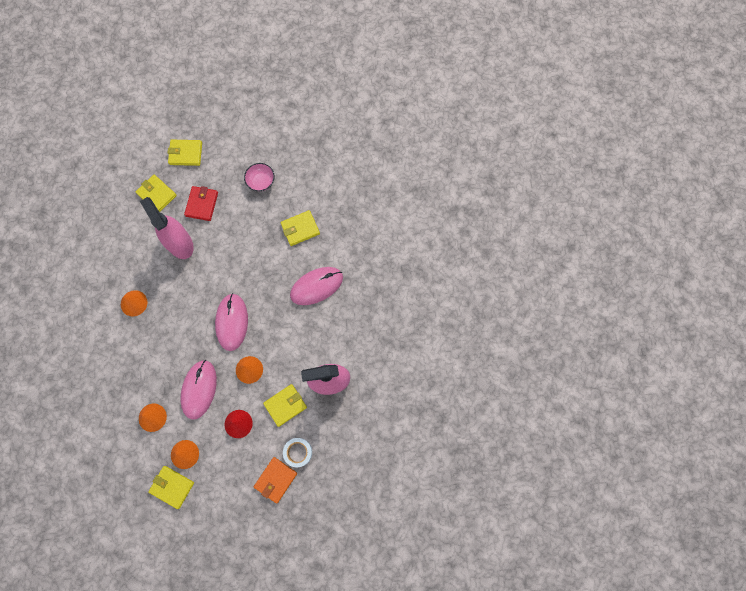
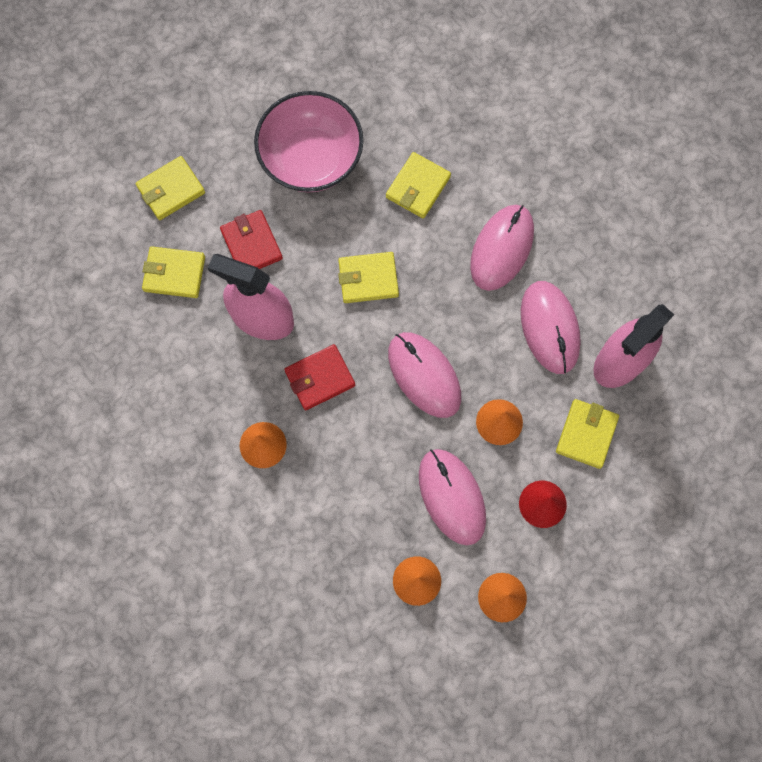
camera: 35 degrees left, 0 degrees up
(172, 487) = (520, 653): yellow wallet -> yellow wallet (368, 279)
(183, 290) = (320, 378): none -> red wallet
(261, 181) = (311, 159): pink bowl -> pink bowl, size x2.04
(275, 480) = (652, 541): orange wallet -> none
(298, 452) = (652, 484): white tape -> none
(309, 341) = (550, 328): none -> pink mouse

